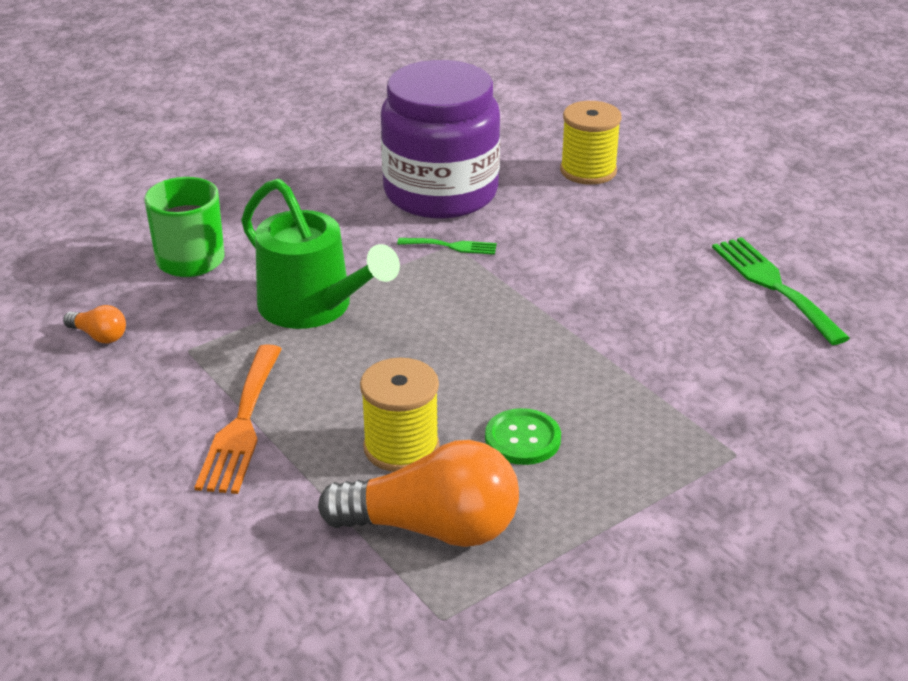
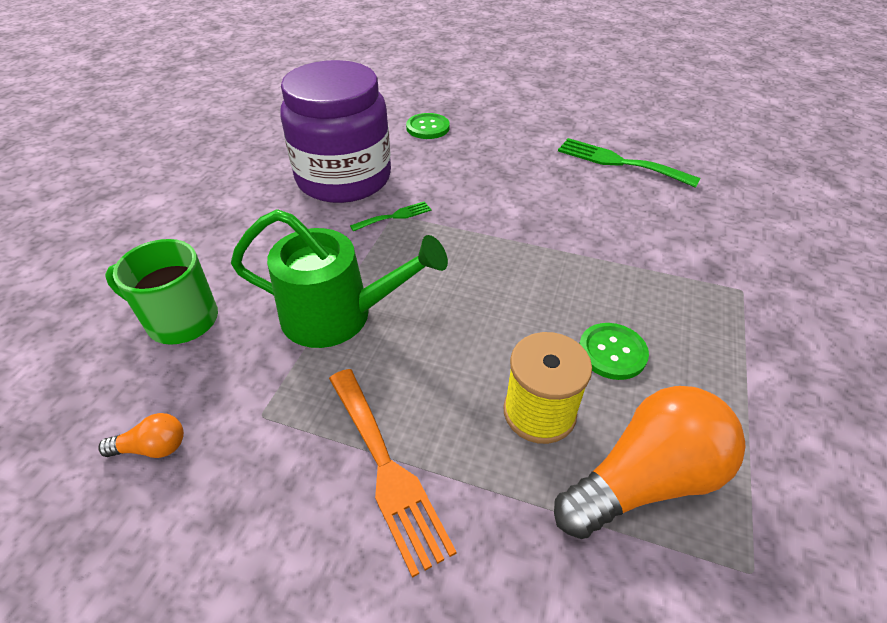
camera: 35 degrees left, 10 degrees up
(588, 171) = (428, 128): yellow spool -> green button

